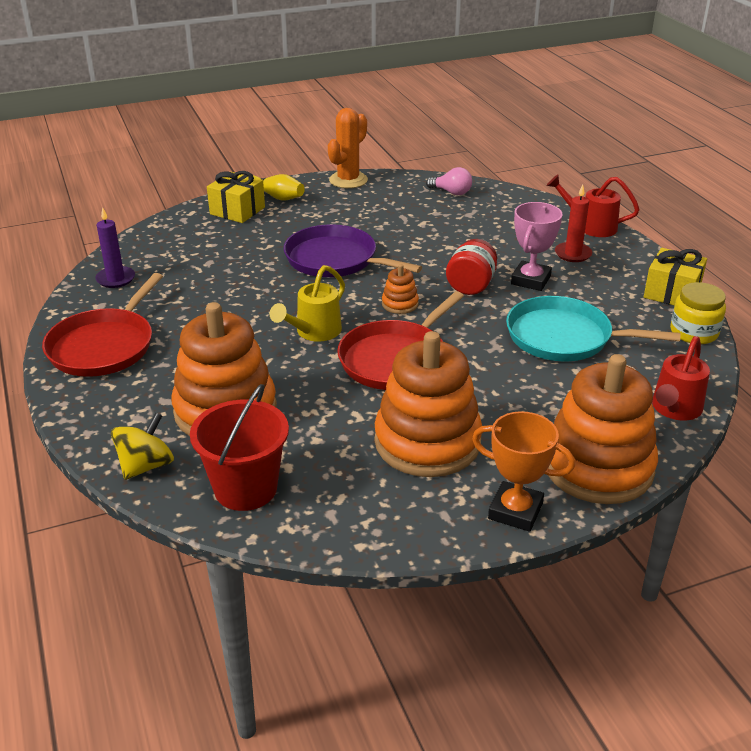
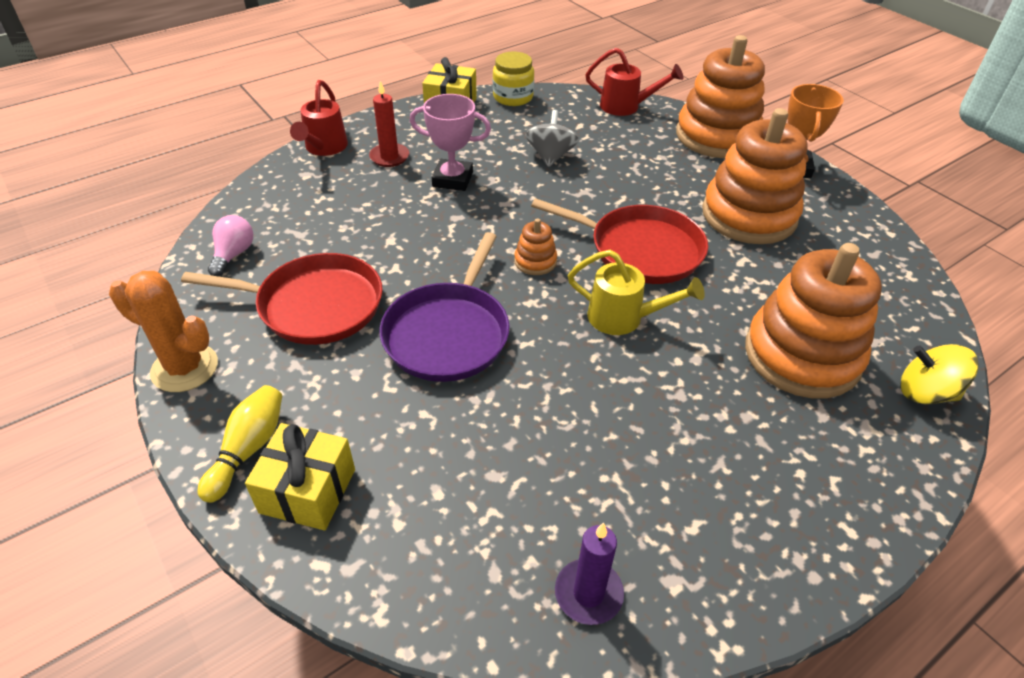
camera: 105 degrees left, 10 degrees up
(104, 346) = (765, 526): red pan -> red pan (314, 305)
(245, 488) = (891, 310): red bucket -> none
(471, 285) = (477, 216): red jar -> none
(564, 337) = (550, 156): turquoise pan -> grey spinning top

